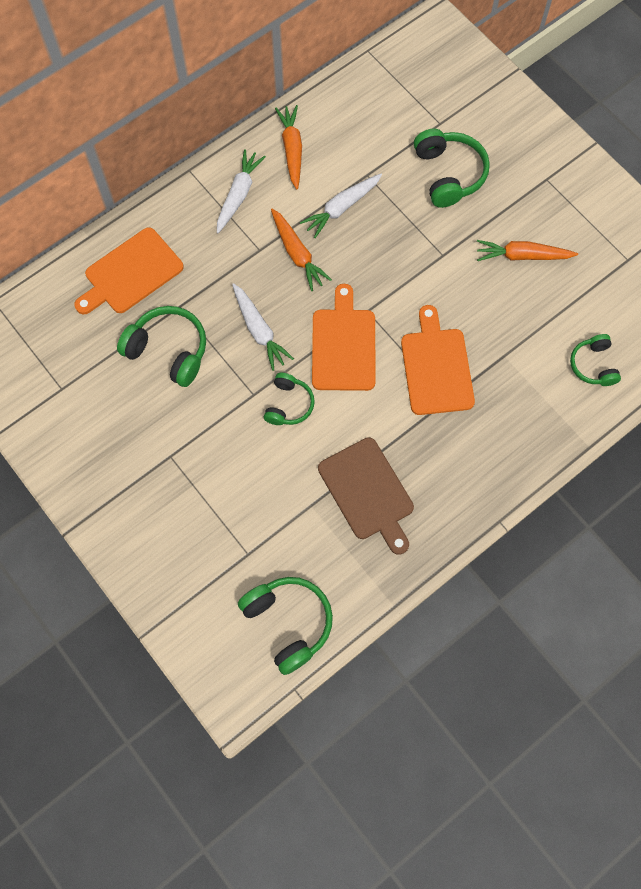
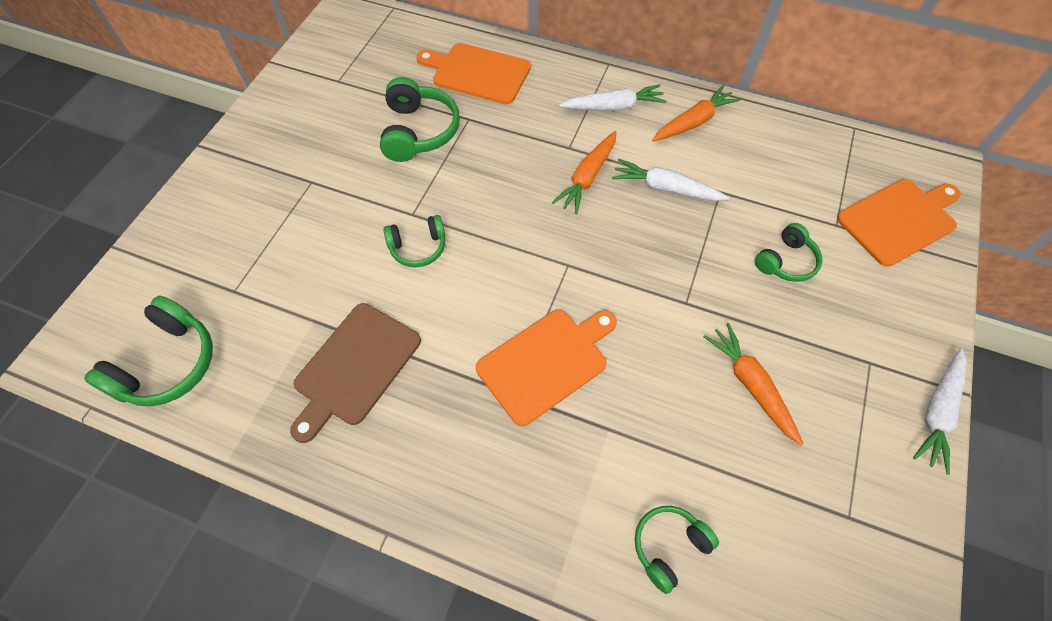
camera: 60 degrees right, 10 degrees down
(259, 330) = (484, 187): white carrot -> white carrot (937, 413)
(343, 345) = (514, 262): orange cutting board -> orange cutting board (899, 220)
(449, 174) = (786, 261): green headphones -> green headphones, size x0.62

